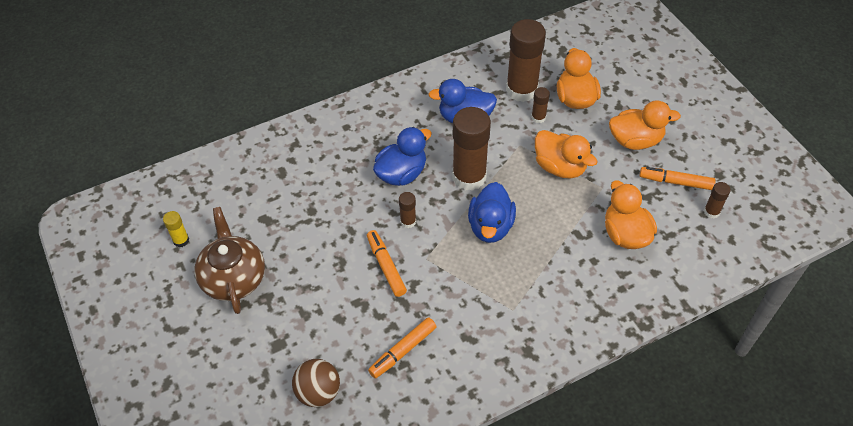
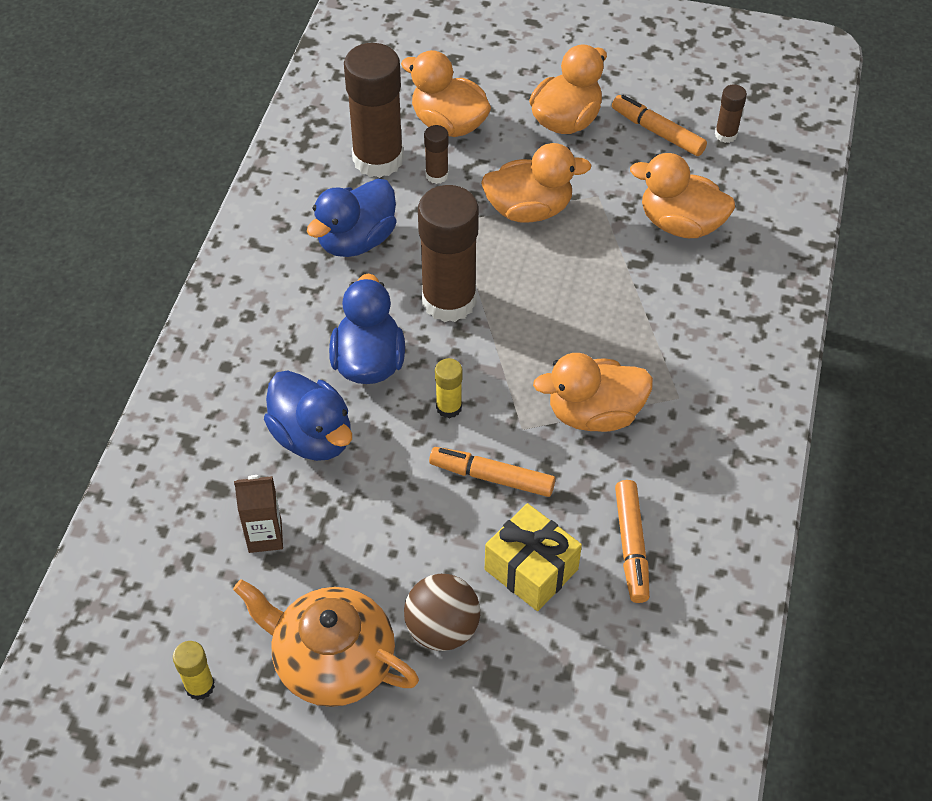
camera: 50 degrees left, 0 degrees up
(233, 278) = (332, 661): brown teapot -> orange teapot
(273, 207) = (265, 536): none -> brown carton
(318, 392) = (606, 679): brown ball -> brown ball (442, 629)
(350, 318) = (531, 569): none -> yellow gift
(408, 221) = (449, 407): brown glue stick -> yellow glue stick
(464, 281) = (594, 414): none -> orange duck
(490, 226) = (543, 333): blue duck -> blue duck (313, 437)
(675, 182) = (657, 132): orange marker -> orange marker turned 75 degrees clockwise

